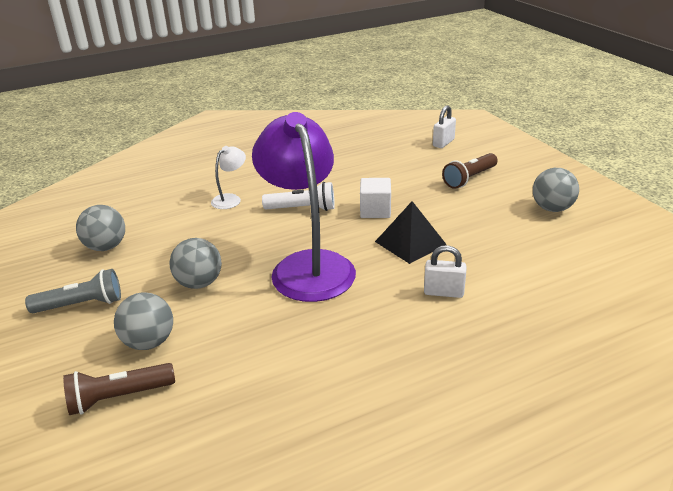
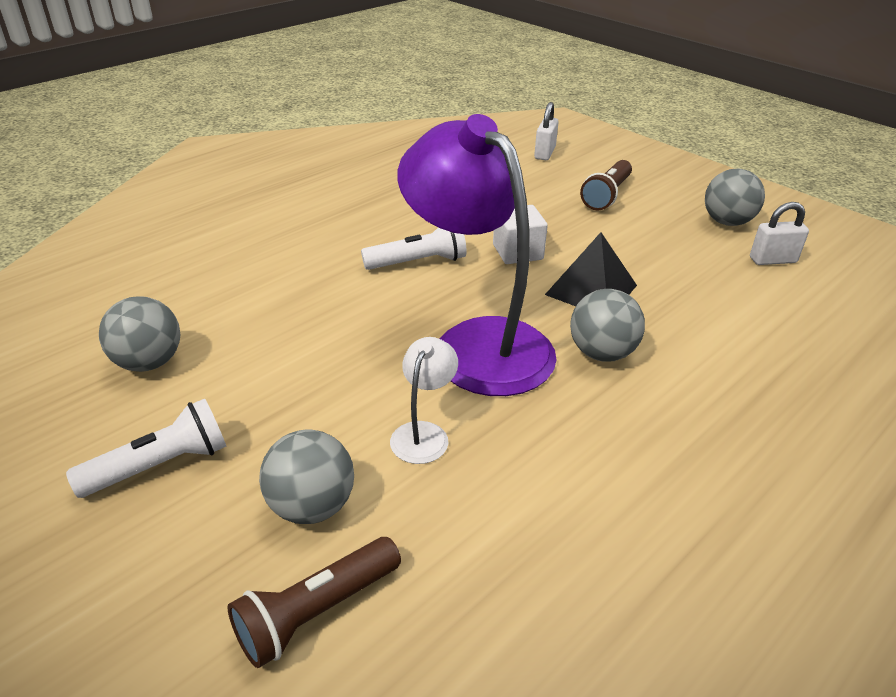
camera: 20 degrees left, 5 degrees up
(81, 305) = (160, 465): grey flashlight -> white flashlight
(199, 283) = (335, 396): grey ball -> grey ball (601, 353)
(230, 199) = (305, 261): white lamp -> white lamp (424, 433)
(443, 292) = (677, 350): white padlock -> white padlock (772, 260)

